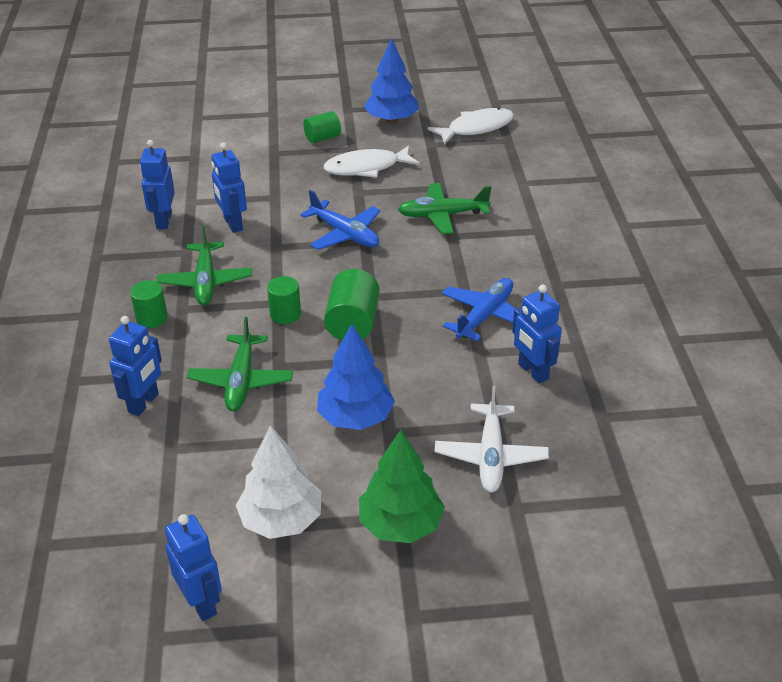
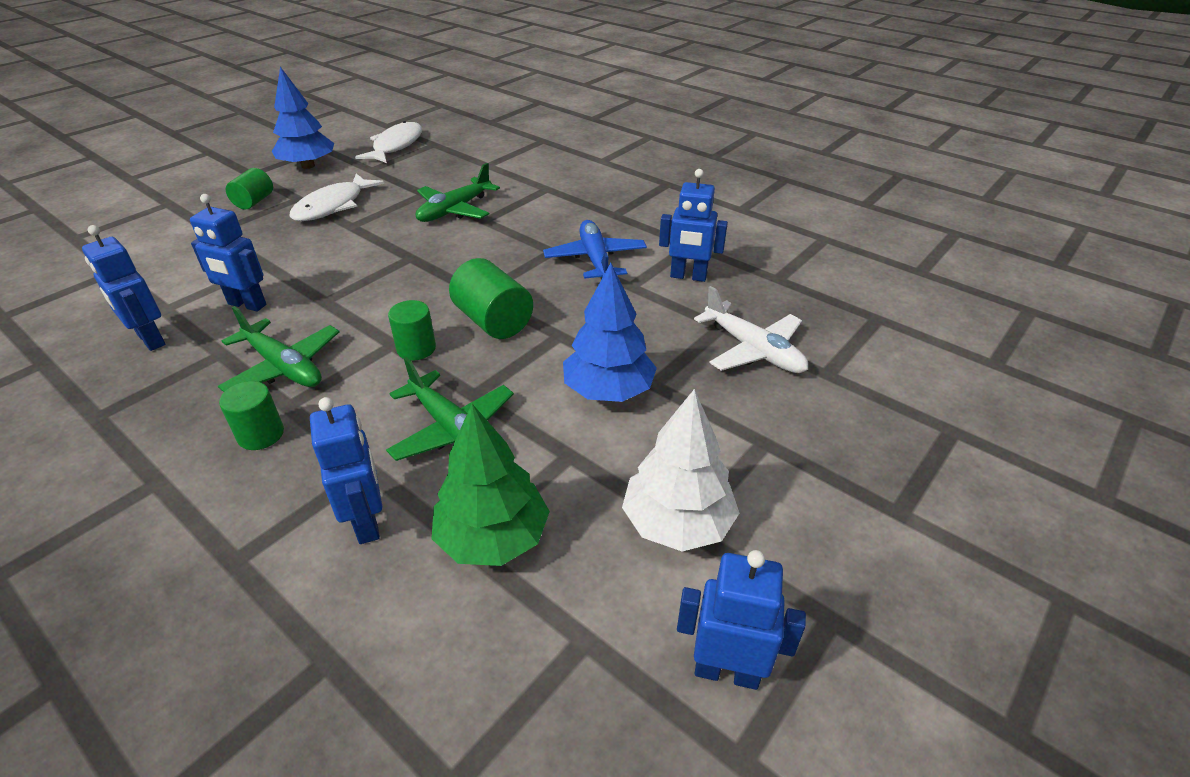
camera: 45 degrees left, 0 degrees up
(345, 234) = (384, 260): blue plane -> none
(400, 524) = (774, 447): green tree -> green tree (492, 538)

